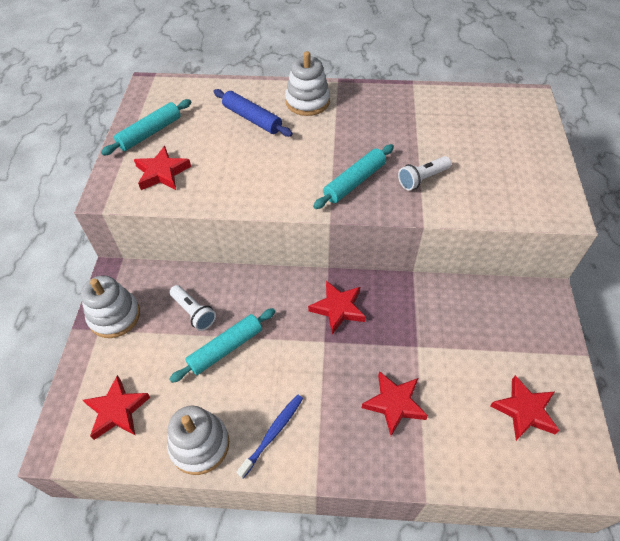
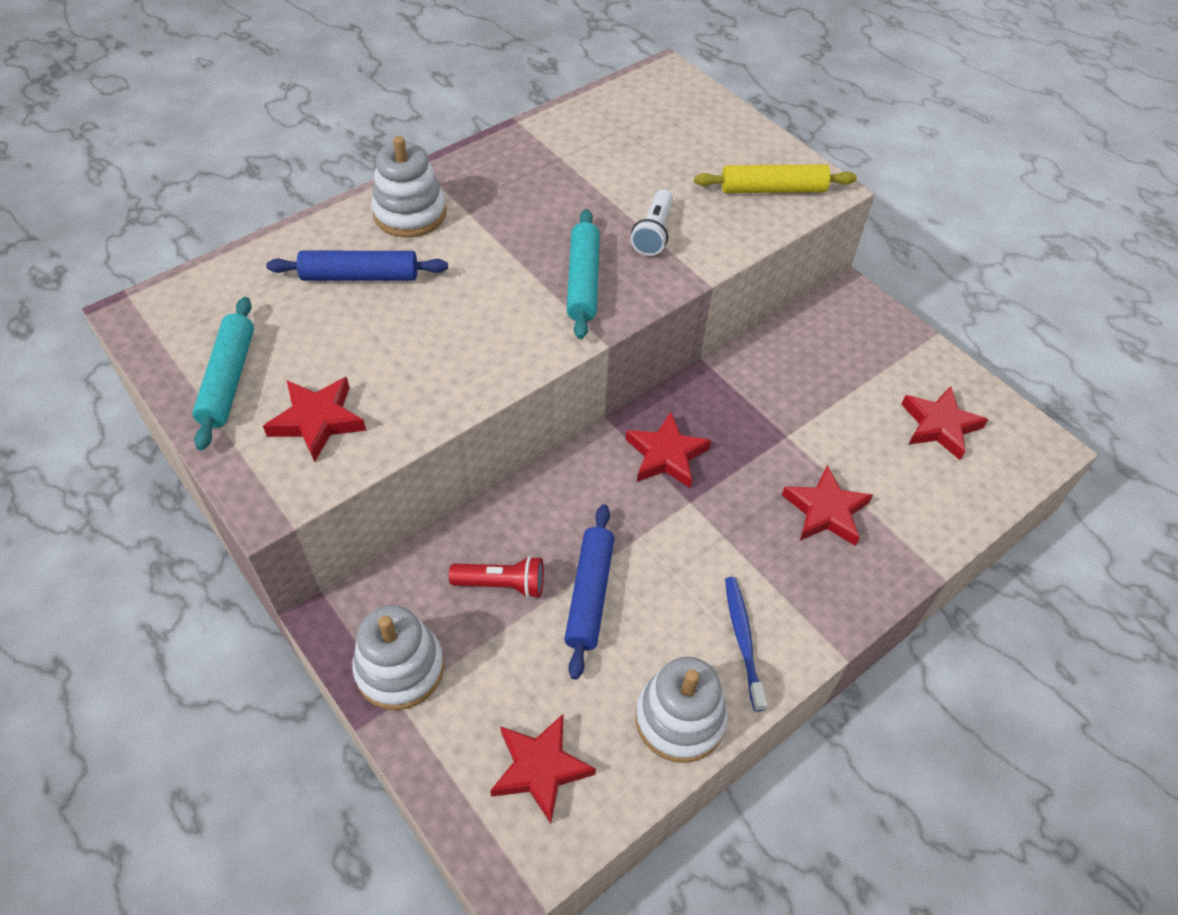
camera: 45 degrees left, 0 degrees up
(194, 312) = (502, 584): white flashlight -> red flashlight
(225, 348) = (589, 594): turquoise rolling pin -> blue rolling pin
(526, 194) = (773, 189): none -> yellow rolling pin

